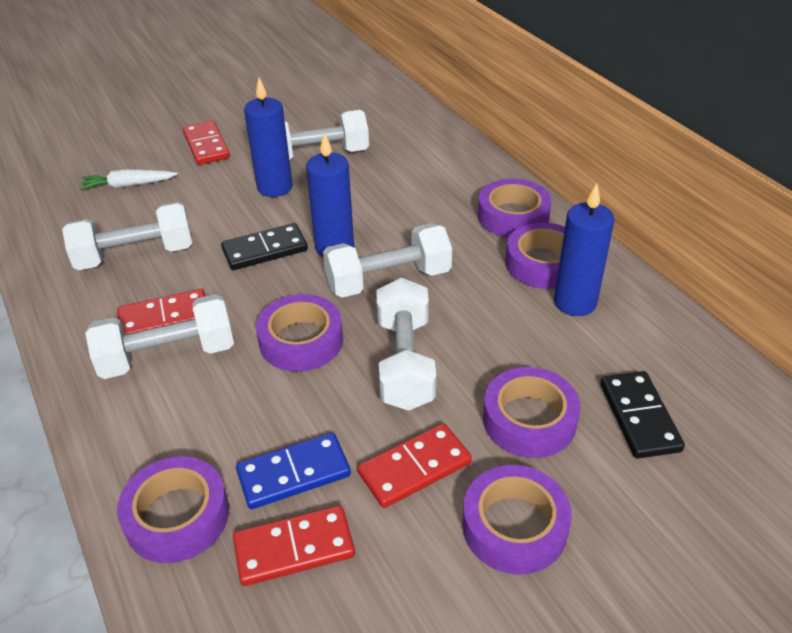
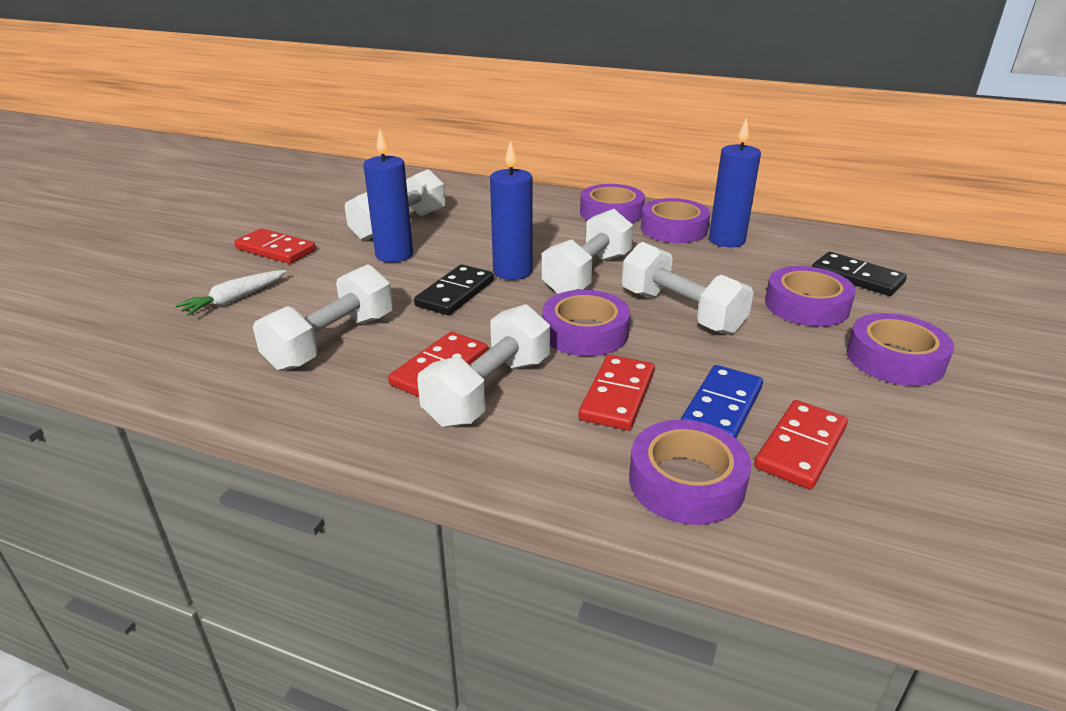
camera: 40 degrees left, 10 degrees down
(414, 468) = (790, 362): red domino -> red domino (617, 395)

